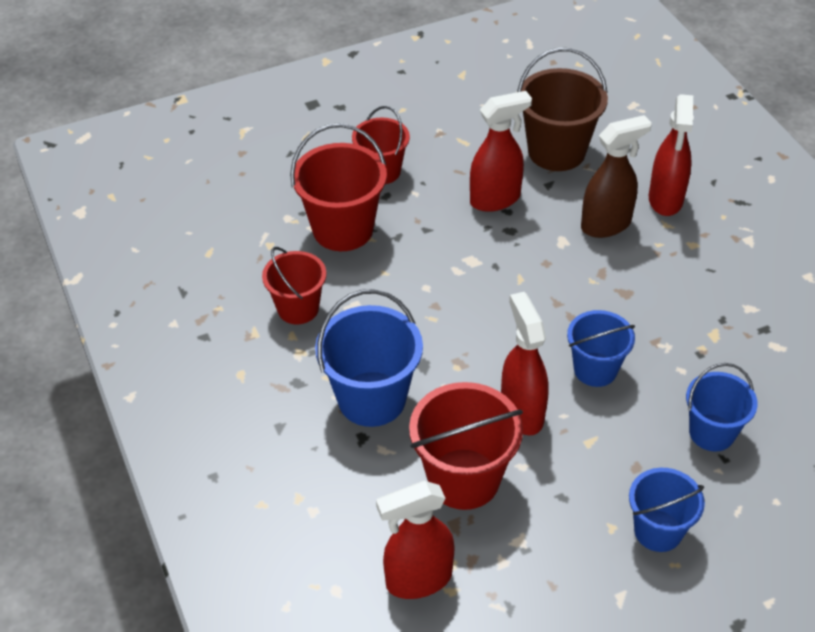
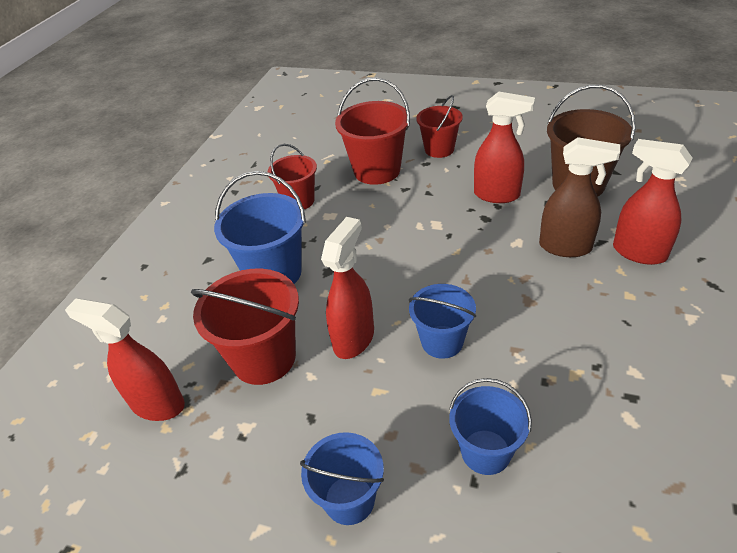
camera: 45 degrees right, 5 degrees down
(665, 200) = (638, 252): red spray bottle -> red spray bottle turned 75 degrees clockwise

